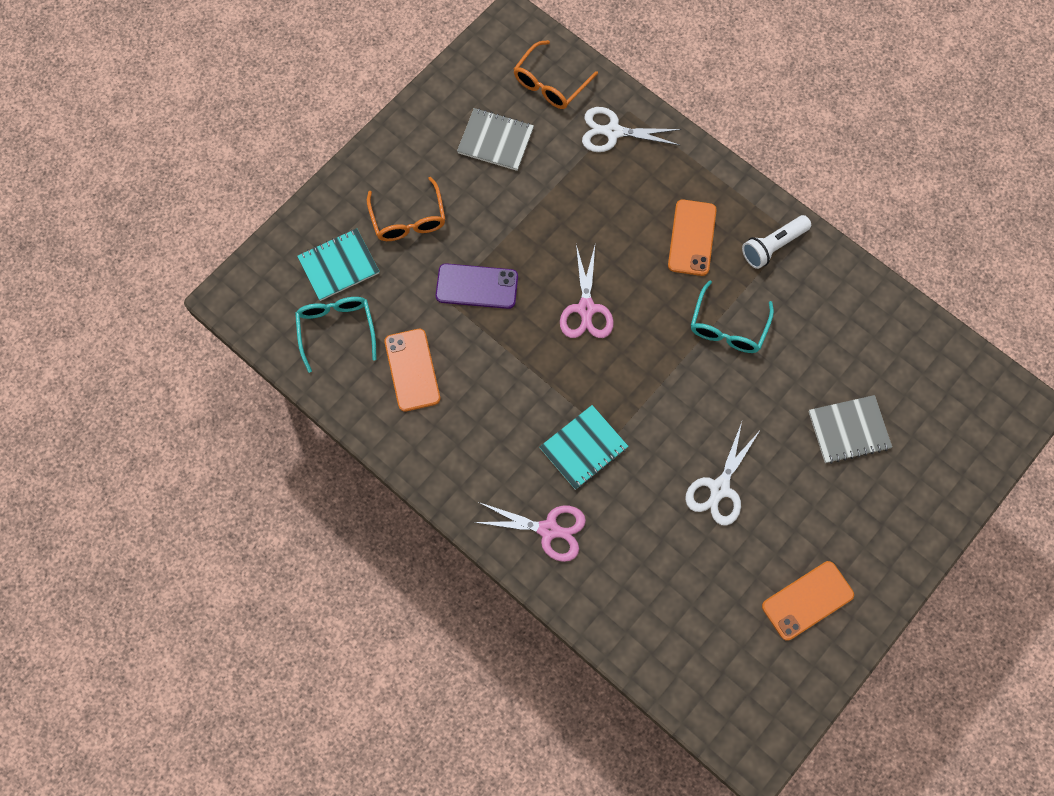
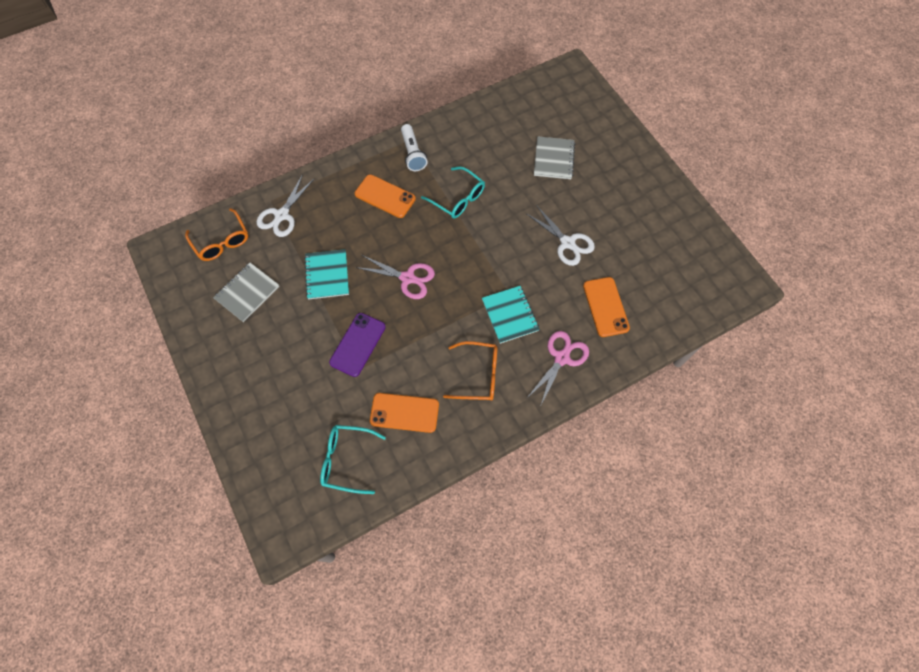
camera: 70 degrees left, 5 degrees down
(339, 266) = (293, 441): turquoise notebook -> turquoise notebook (327, 275)
(408, 219) = (279, 375): orange glasses -> orange glasses (478, 375)
(807, 600) = (657, 221): orange phone -> orange phone (605, 307)

